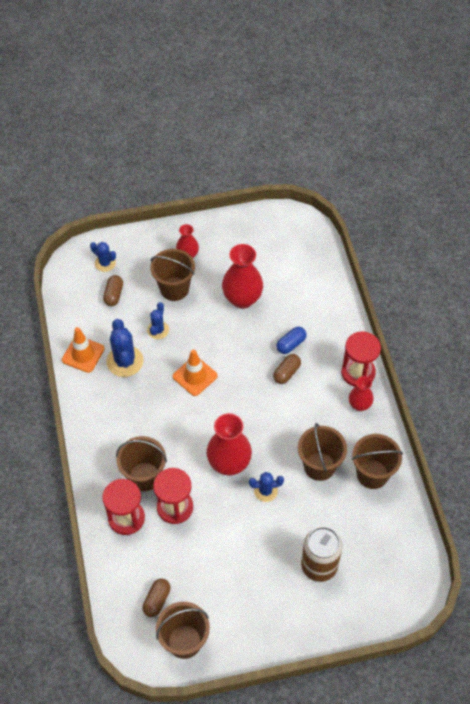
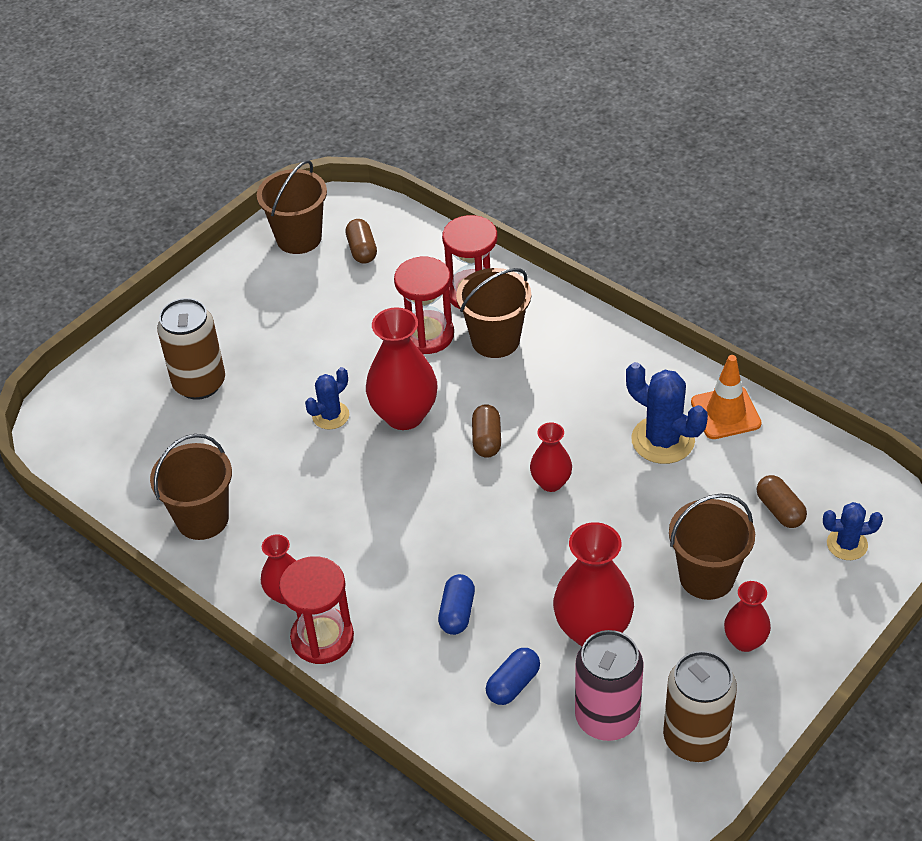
camera: 145 degrees right, 10 degrees down
(158, 330) = (664, 506): blue cactus -> none
(195, 376) = (551, 482): orange traffic cone -> red vase
(244, 235) = (695, 738): none -> brown can
(269, 263) = (607, 718): none -> pink can
(286, 373) = (428, 569): brown capsule -> brown capsule (486, 440)
(294, 299) = (513, 684): none -> blue capsule
(319, 466) = (283, 484): brown bucket -> none

